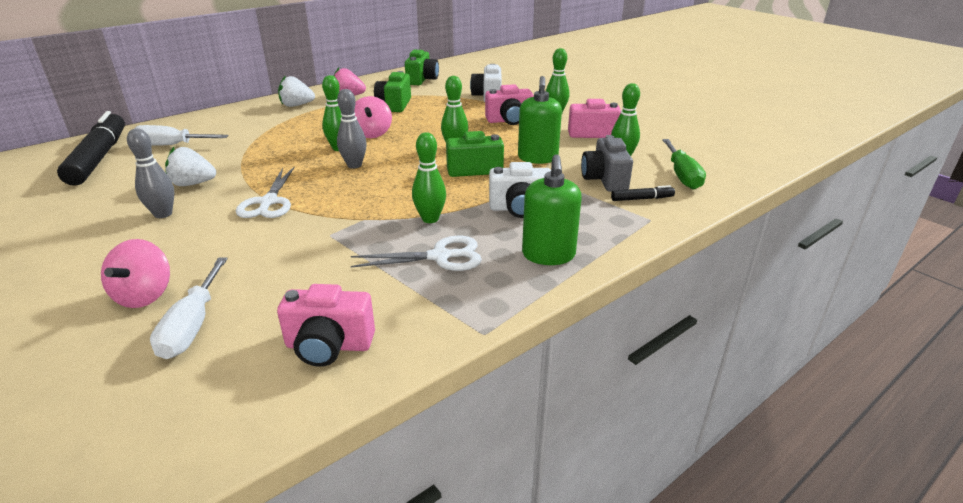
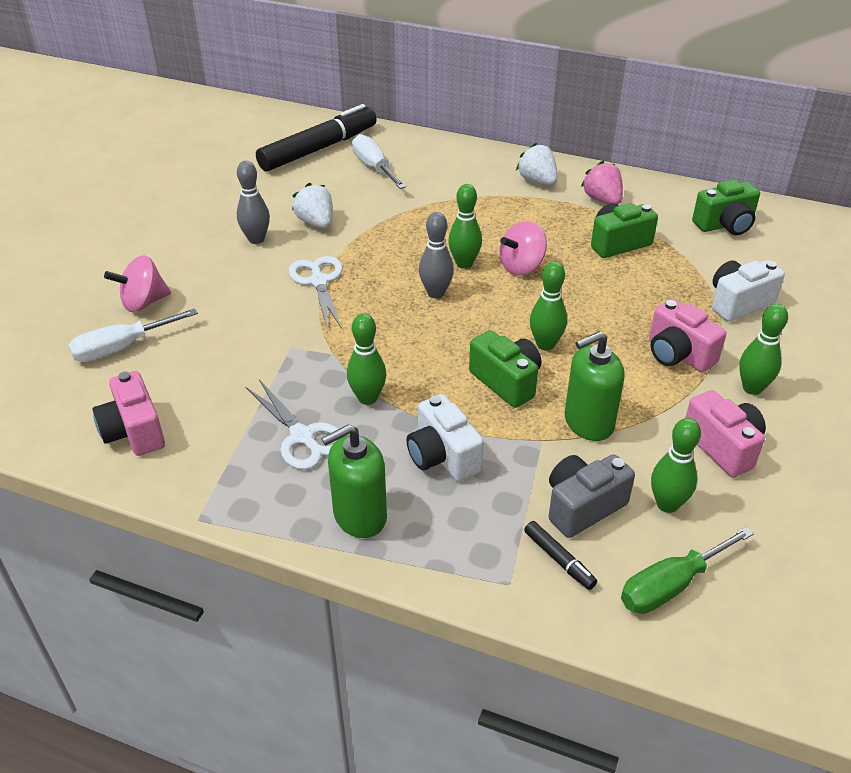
camera: 60 degrees right, 10 degrees up
(268, 202) = (319, 281): white scissors -> white scissors turned 105 degrees clockwise

